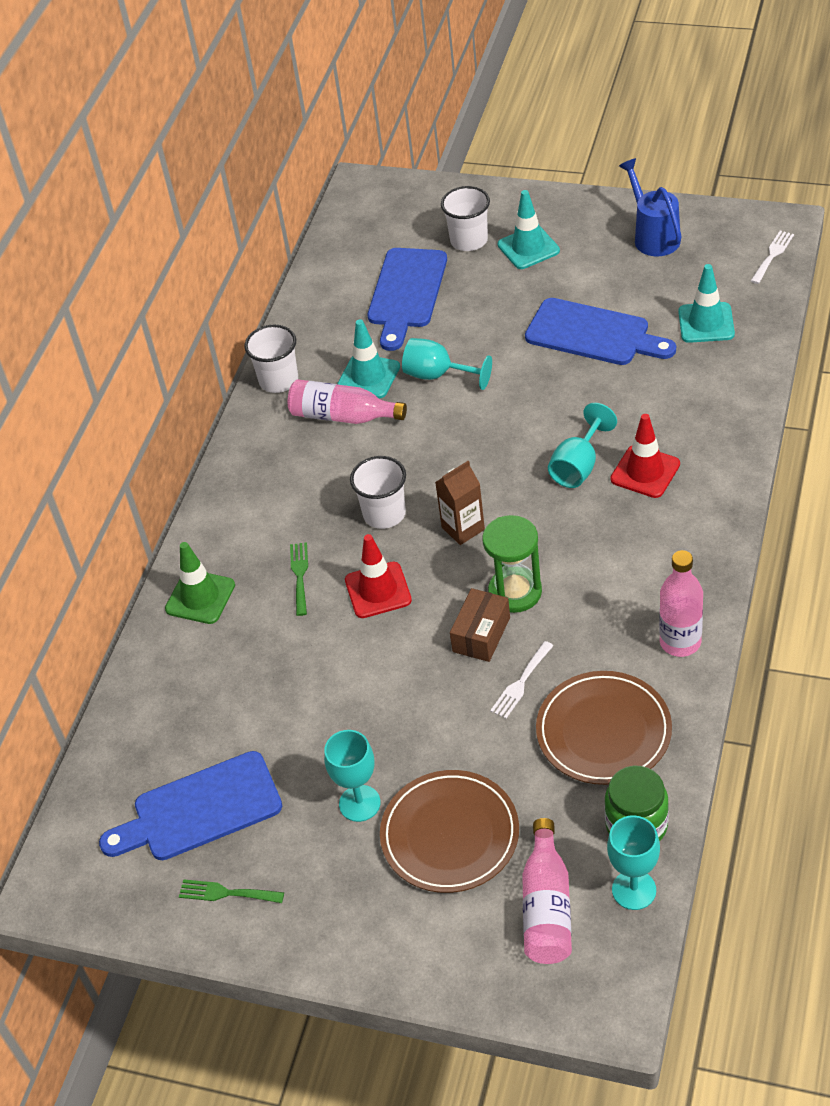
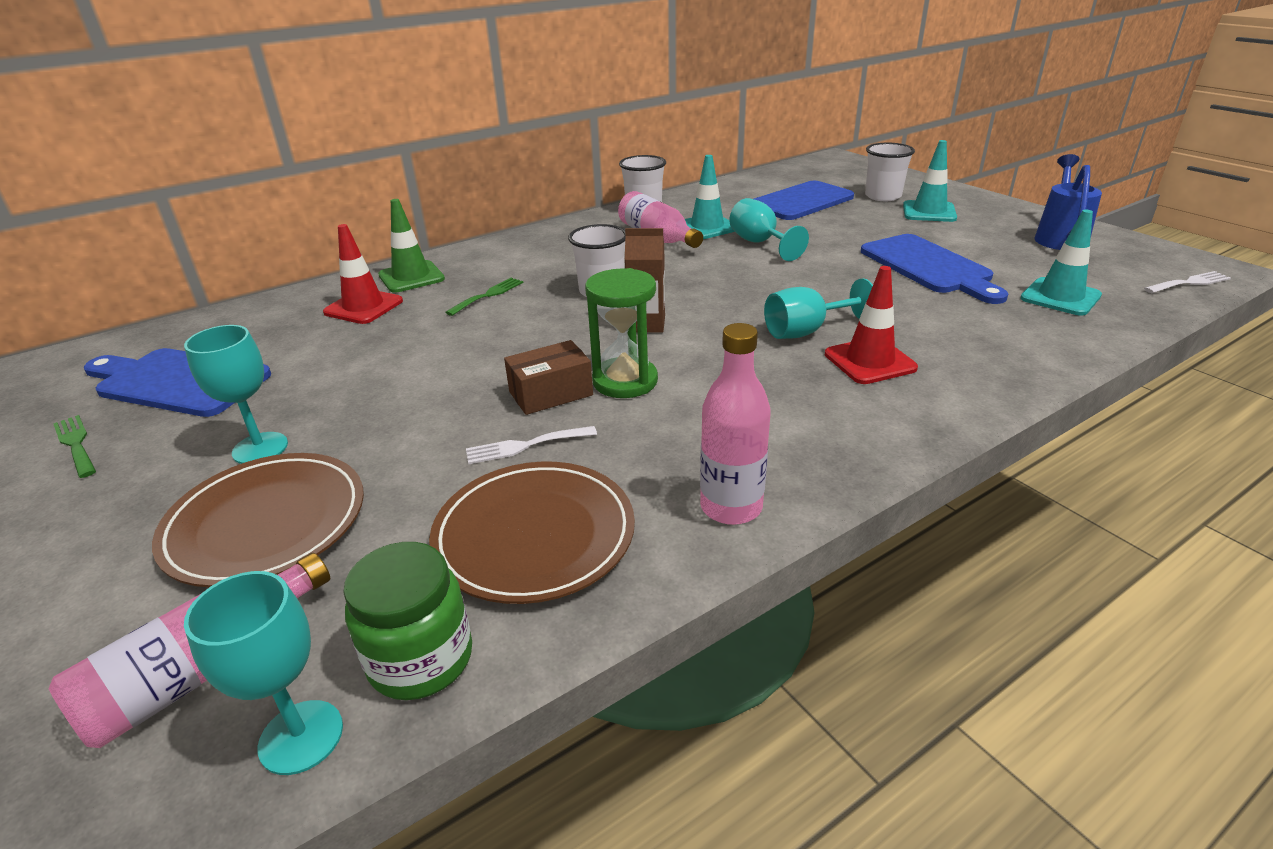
camera: 35 degrees right, 15 degrees down
(378, 590) = (523, 327): red traffic cone -> red traffic cone (363, 307)

